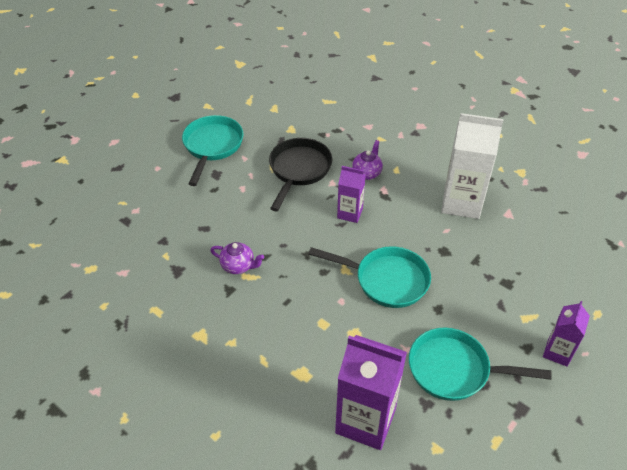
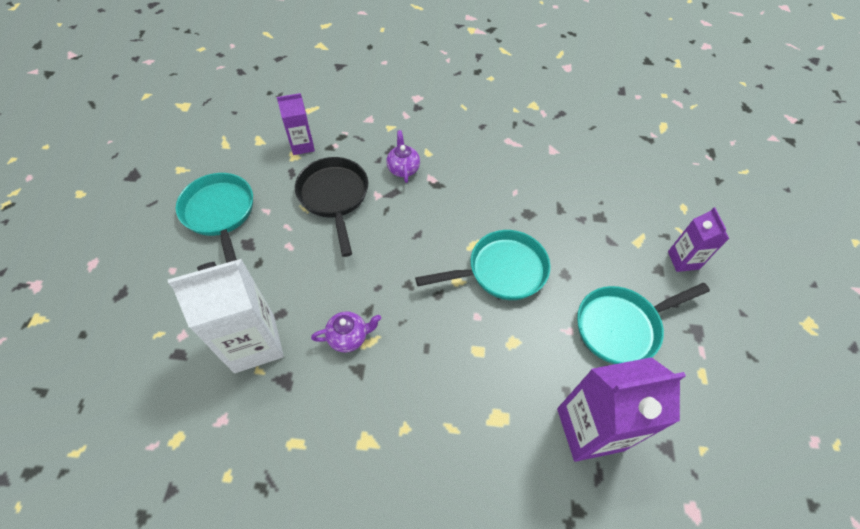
camera: 35 degrees left, 10 degrees up
(350, 213) = (417, 219): purple carton -> purple carton (302, 145)
(461, 203) = (507, 158): white carton -> white carton (254, 343)

